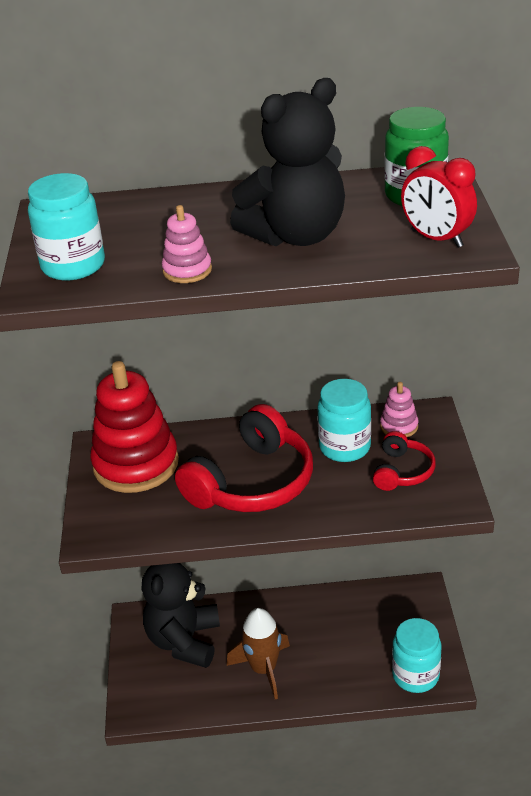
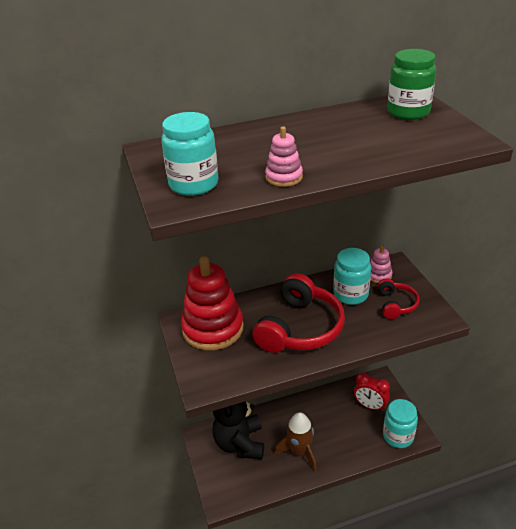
camera: 15 degrees left, 0 degrees up
(296, 236) = (346, 145): black teddy bear -> none
(436, 239) = (445, 137): red clock -> red clock (370, 406)

